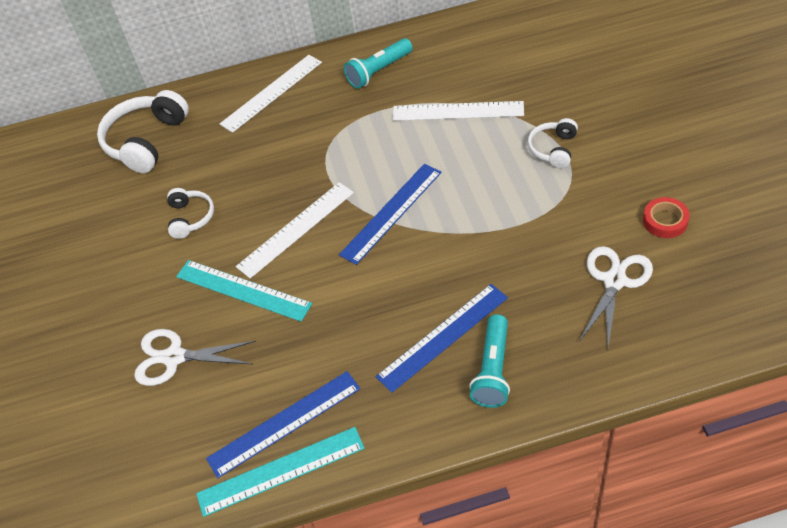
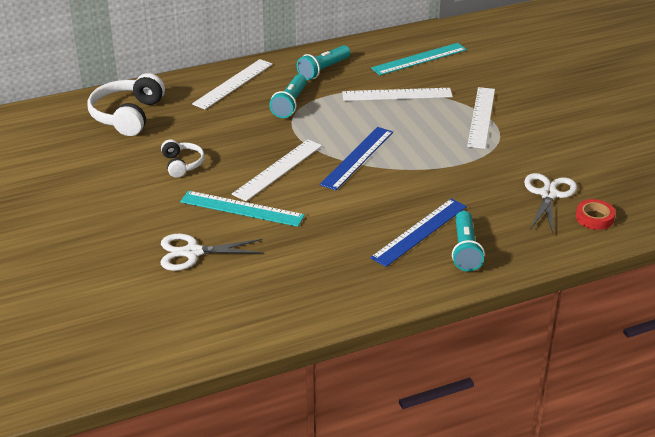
camera: 15 degrees left, 15 degrees down
(281, 471) = (305, 318): turquoise ruler -> turquoise ruler (419, 59)
(284, 423) = (300, 289): blue ruler -> none
(329, 125) = (290, 104): none -> turquoise flashlight
(553, 149) = (481, 117): white headphones -> white ruler
(665, 221) = (579, 158): red tape -> red tape (594, 218)

